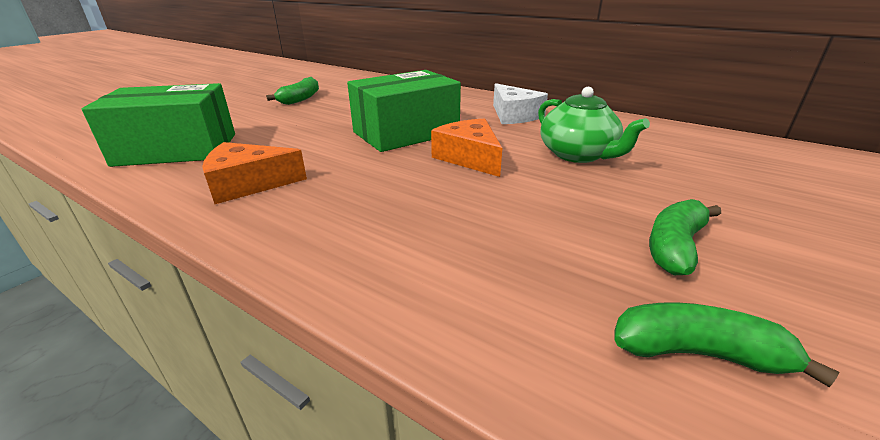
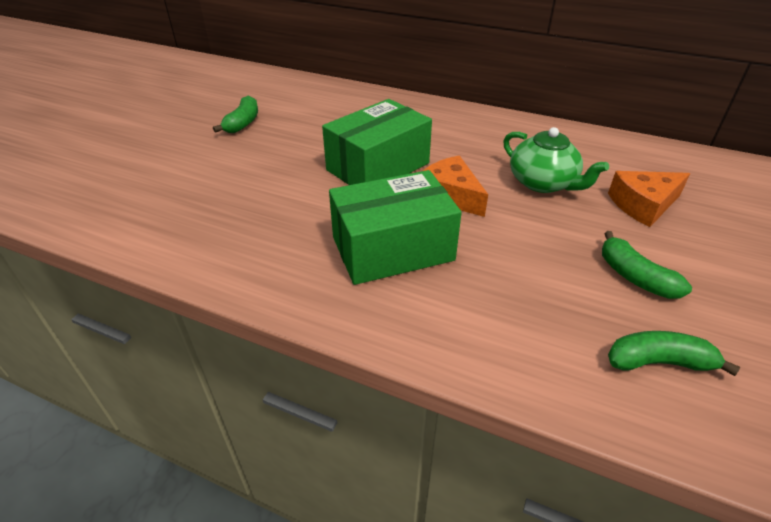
camera: 10 degrees left, 10 degrees up
(177, 149) = (162, 210): green box -> green box (392, 248)
(248, 184) = (265, 248): orange cheese -> orange cheese (643, 205)
(514, 115) = (471, 133): white cheese -> none
(675, 247) = (635, 277): green banana -> green banana turned 60 degrees counterclockwise

